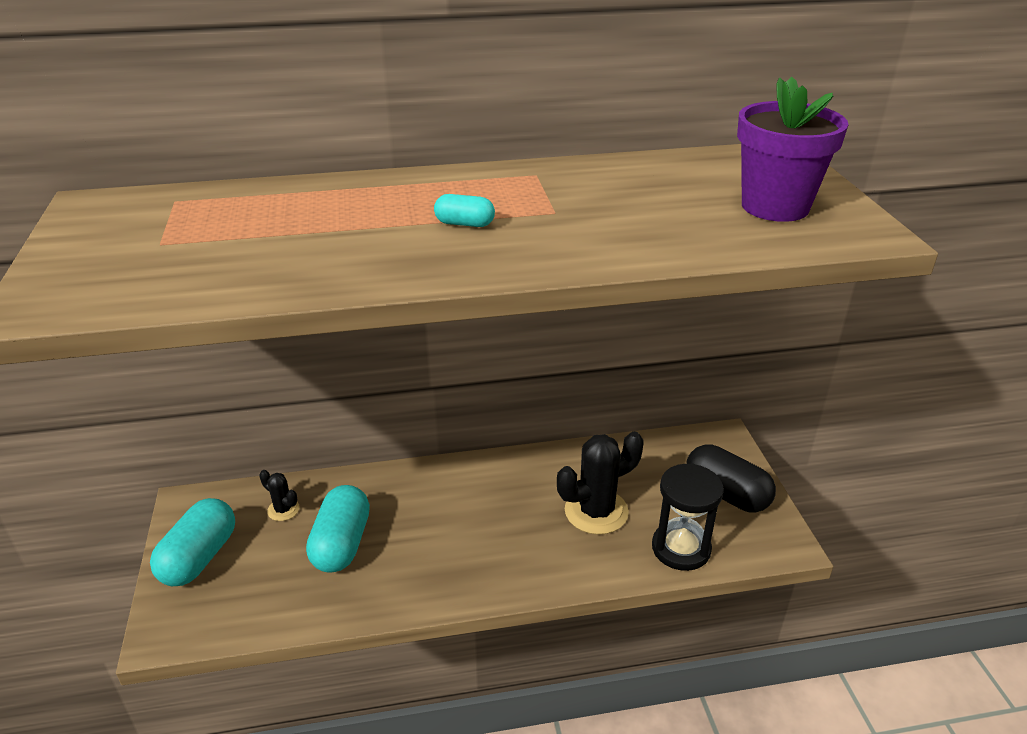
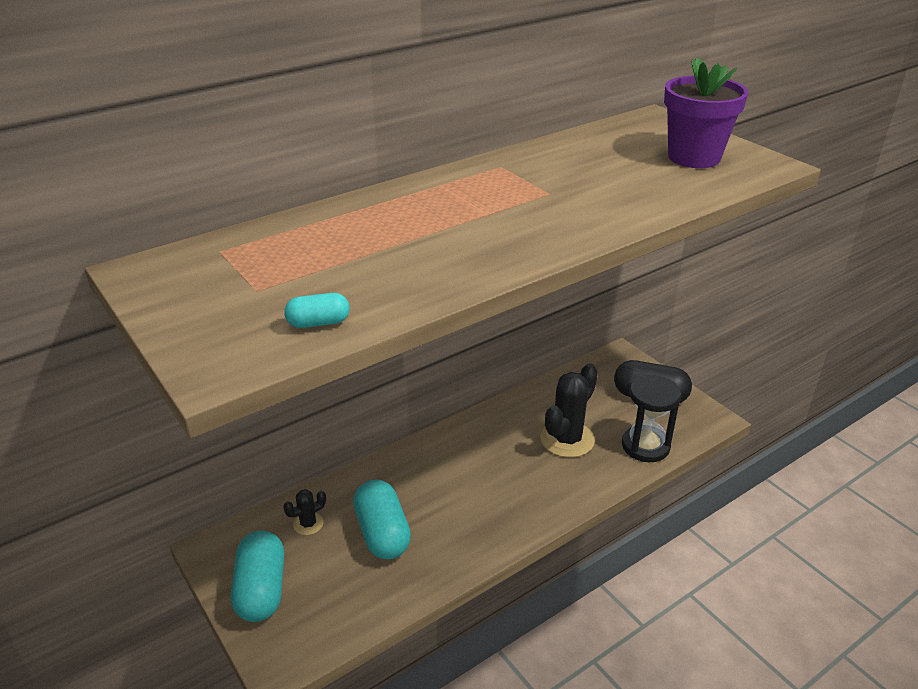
camera: 25 degrees left, 0 degrees up
(283, 510) = (308, 524): black cactus -> black cactus turned 45 degrees counterclockwise
(464, 224) = (494, 217): turquoise capsule -> turquoise capsule (318, 323)

